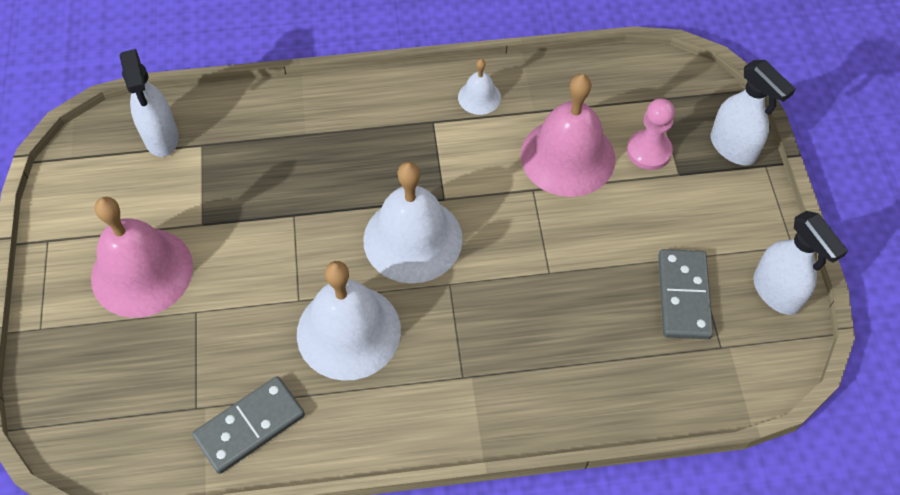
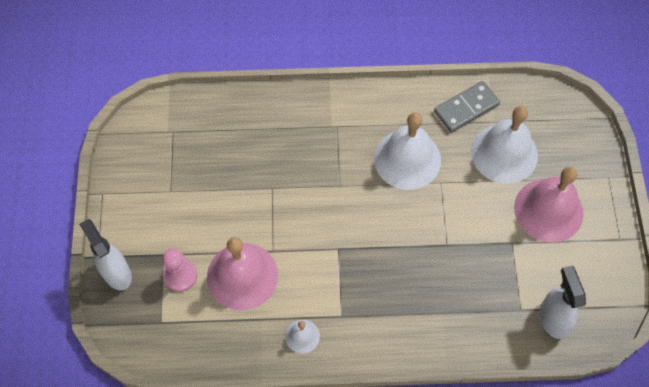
camera: 175 degrees left, 5 degrees up
(412, 239) = (362, 219): white bell -> white bell (504, 153)
(683, 296) = (187, 165): grey domino -> none
(776, 293) = (125, 162): white spray bottle -> none

